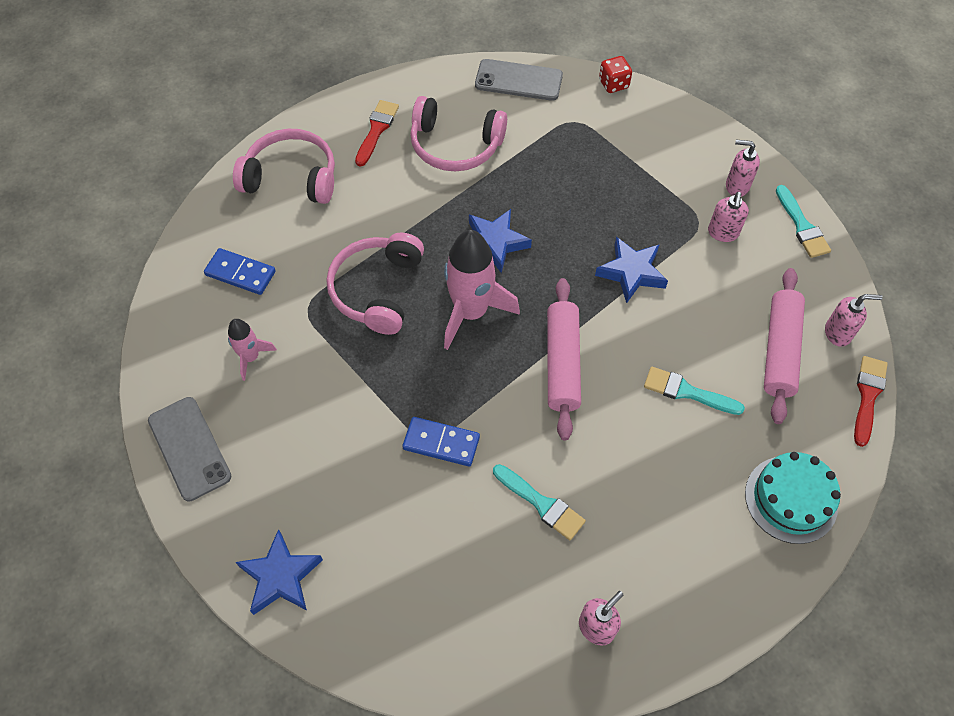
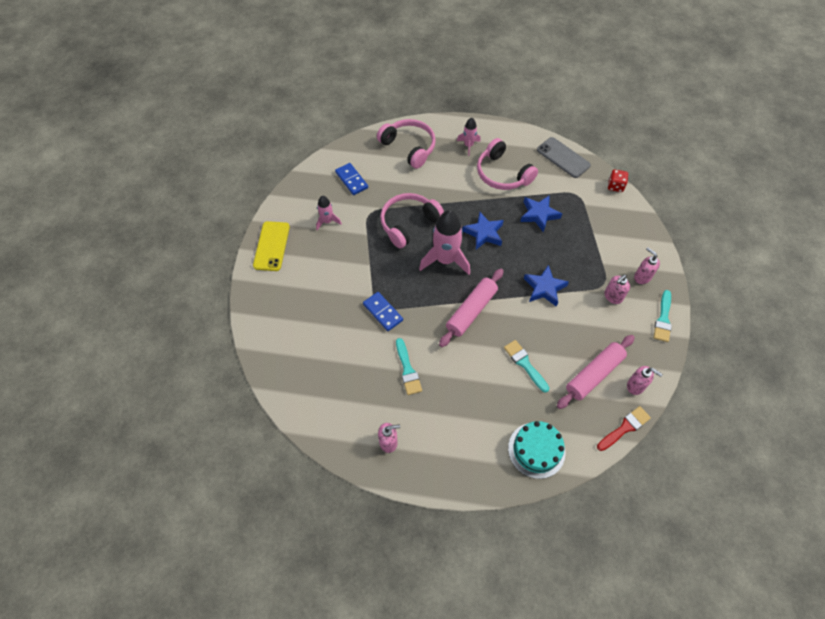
camera: 35 degrees right, 0 degrees up
(189, 448) = (271, 246): grey phone -> yellow phone
(281, 576) = (268, 325): blue star -> blue star (539, 215)
(377, 130) = (468, 145): red brush -> pink rocket

